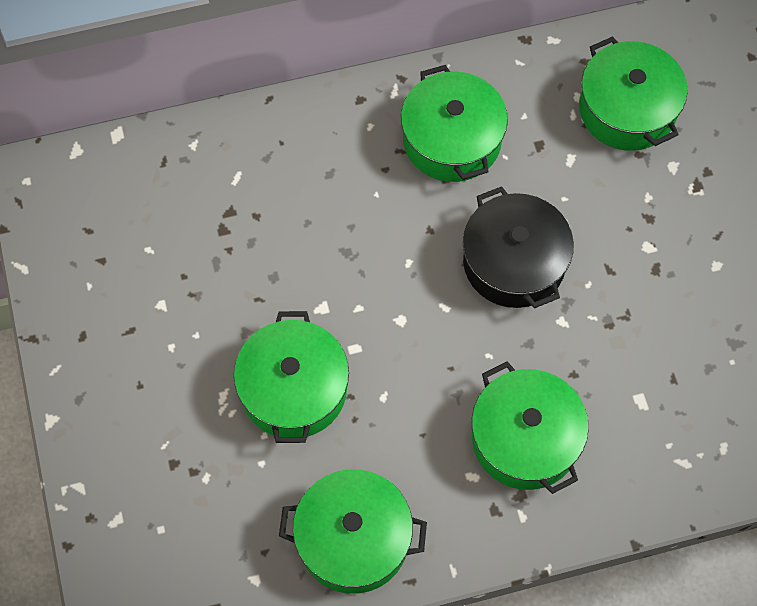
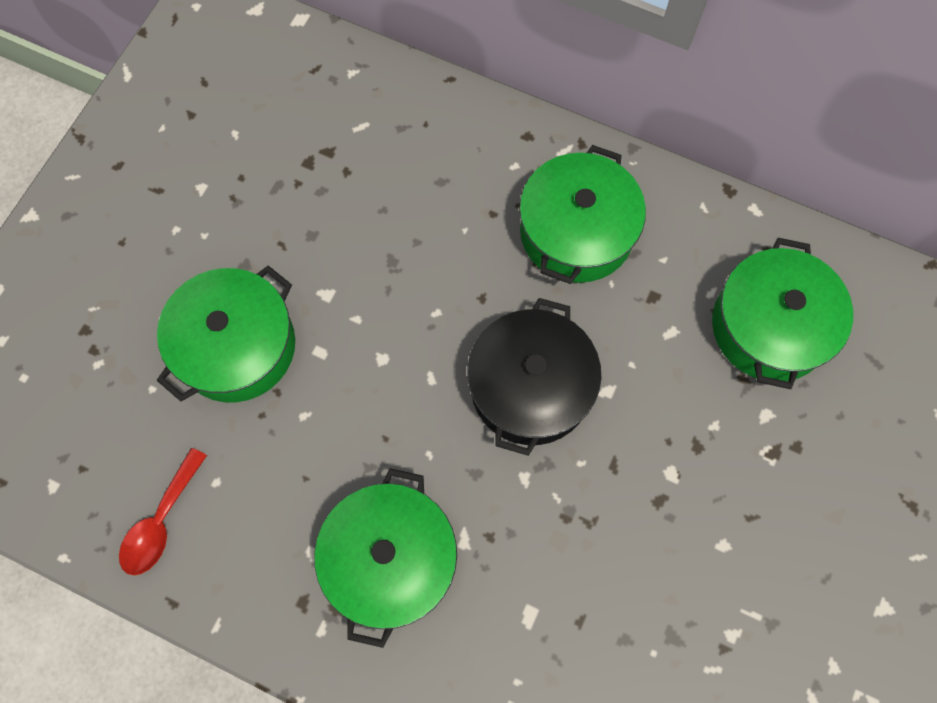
camera: 40 degrees right, 5 degrees up
(353, 539) = (161, 522): green pot -> red spoon

